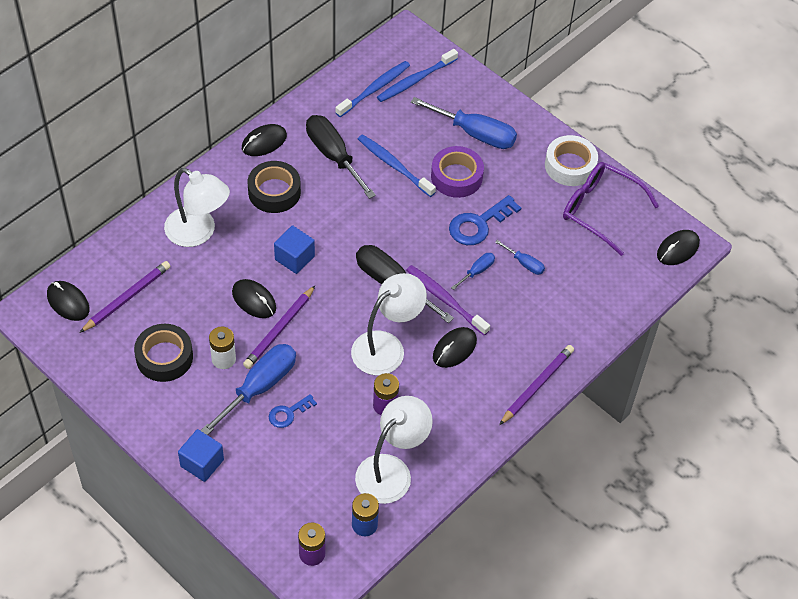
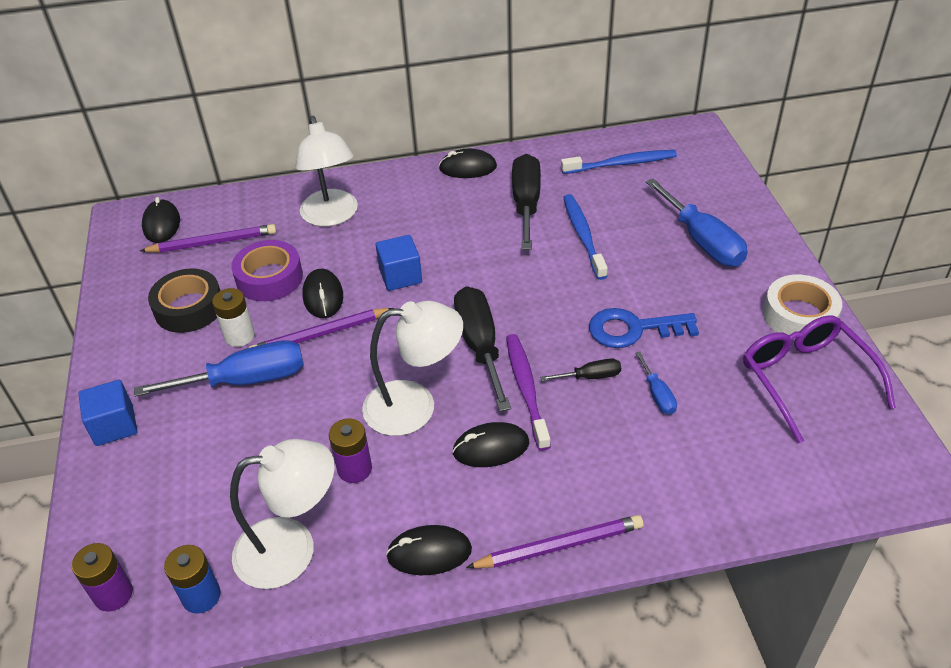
camera: 40 degrees right, 10 degrees down
(274, 192) = (437, 211): black tape -> none
(288, 413) = (246, 422): blue key -> none
(415, 80) = (673, 171): blue toothbrush -> none
(456, 177) = (645, 273): purple tape -> purple tape (269, 278)
(477, 271) = (590, 377): blue screwdriver -> black screwdriver
(677, 249) = (891, 473): black mouse -> black mouse (429, 553)

